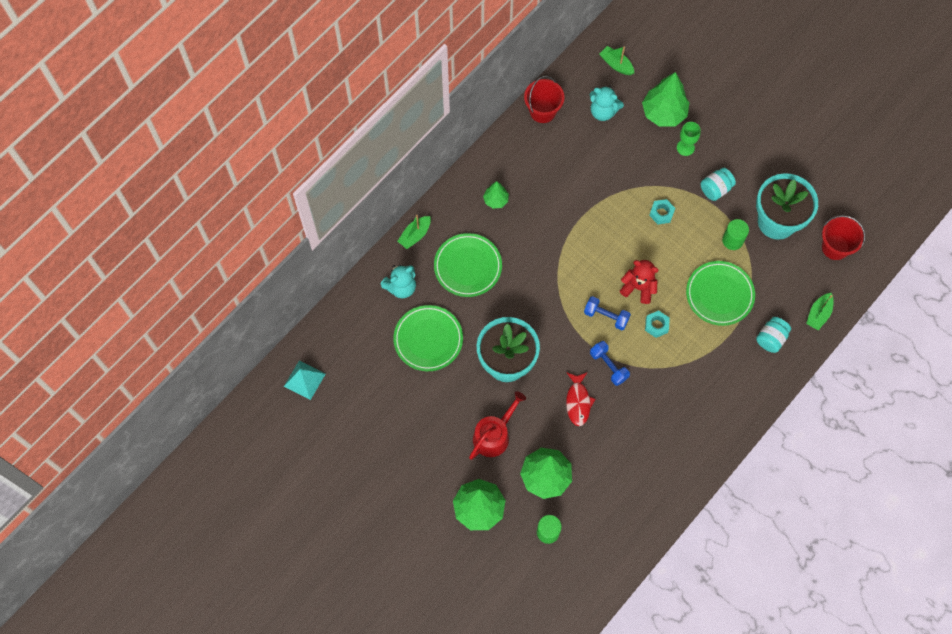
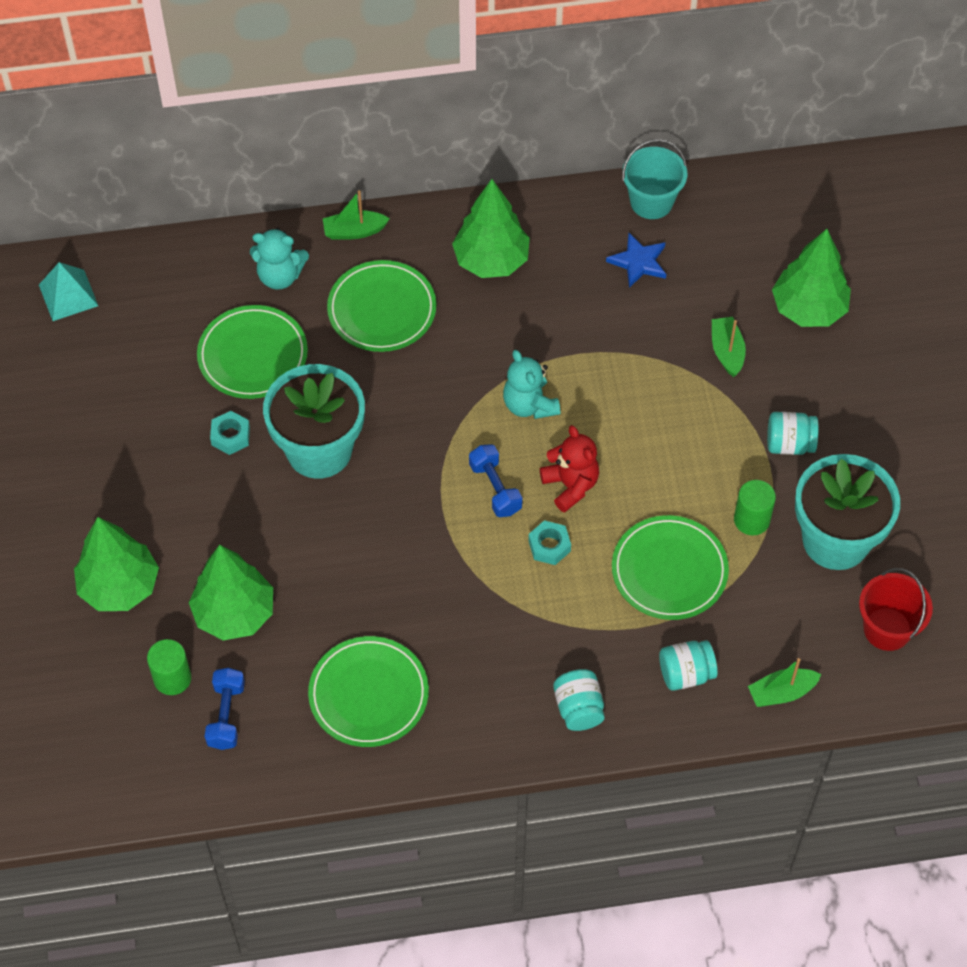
camera: 40 degrees right, 10 degrees down
(494, 435) = (221, 519): red watering can -> none
(496, 200) = (491, 260): green tree -> green tree, size x1.87
(542, 111) = (651, 202): red bucket -> turquoise bucket
(565, 148) = (638, 262): none -> blue star
(578, 402) = (360, 559): red fish -> none
(603, 111) = (729, 254): turquoise teddy bear -> turquoise teddy bear (529, 405)
(608, 366) = (440, 547): blue dumbbell -> blue dumbbell (226, 715)
(616, 64) = (801, 212): green boat -> green boat (727, 351)
(644, 464) = (368, 694): none -> green plate
(661, 213) = (688, 422): turquoise nut -> turquoise nut (230, 436)
(685, 147) = (797, 368): green goblet -> none
(741, 394) = (578, 708): none -> turquoise jar

